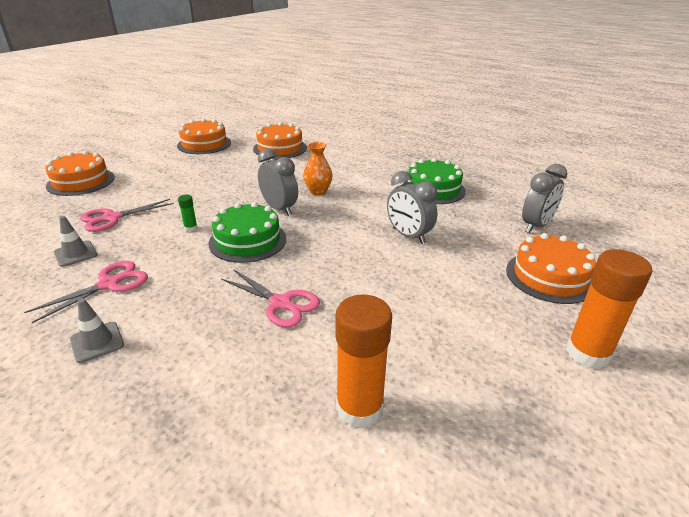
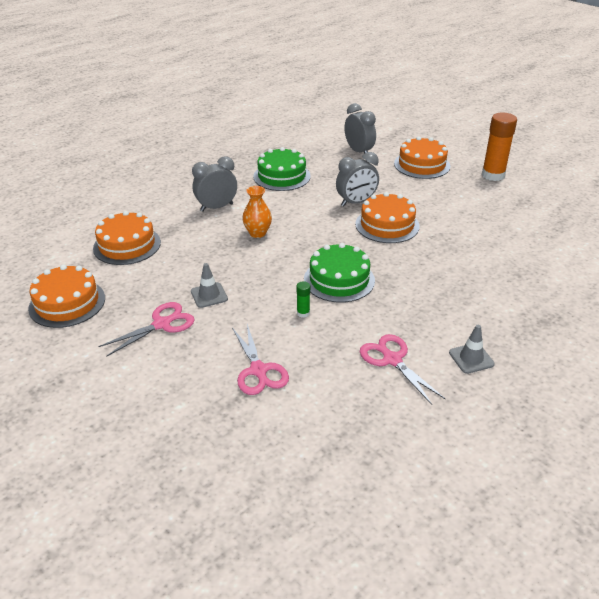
camera: 75 degrees left, 5 degrees up
(75, 254) = (331, 389): grey traffic cone -> grey traffic cone (209, 295)
(81, 181) = (133, 412): orange cake -> orange cake (387, 225)
(279, 209) = (284, 258): grey clock -> grey clock (216, 207)
(281, 303) = (435, 269): pink scissors -> pink scissors (162, 324)
(359, 408) = (533, 251): orange glue stick -> none

